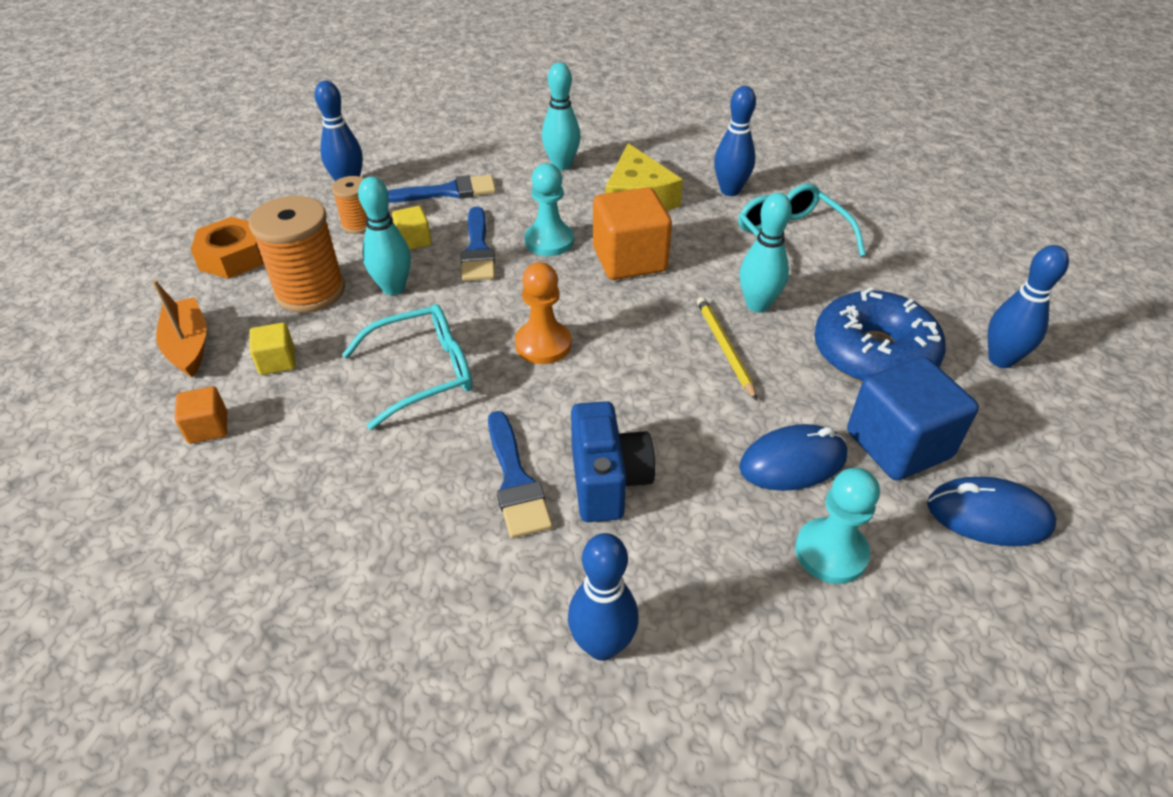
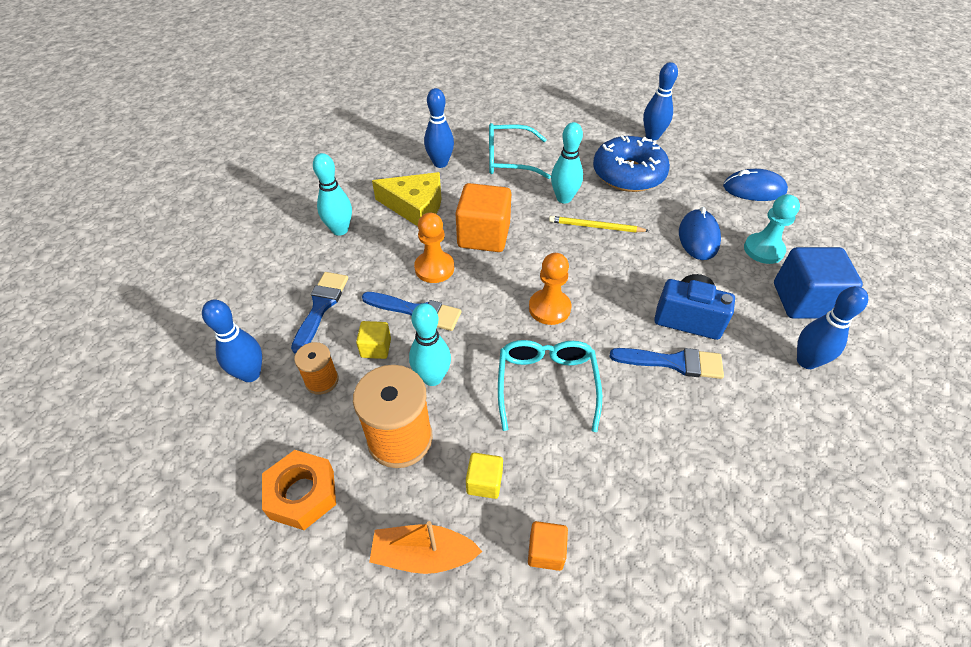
camera: 65 degrees left, 5 degrees up
(549, 241) = (434, 268): turquoise pawn -> orange pawn
(898, 444) = (698, 196): blue cube -> blue cube (804, 300)
(988, 516) = (754, 189): blue mouse -> blue mouse turned 60 degrees clockwise

